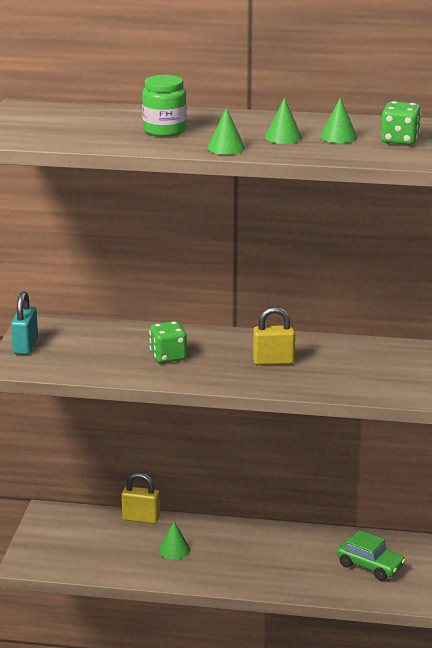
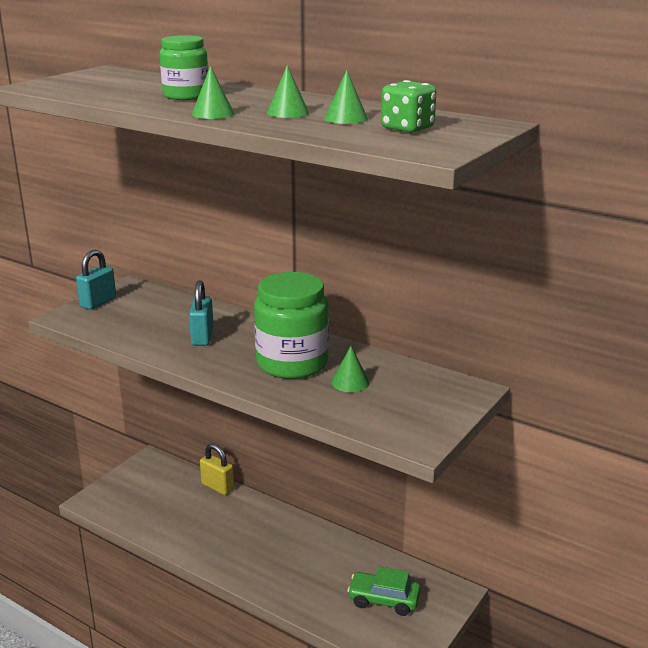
camera: 25 degrees right, 0 degrees up
(168, 356) = (202, 337): green dice -> turquoise padlock
(174, 550) = (219, 525): green cone -> green cone (350, 382)
(273, 361) = (292, 363): yellow padlock -> green jar
(370, 566) = (384, 600): green car -> green car turned 135 degrees clockwise

